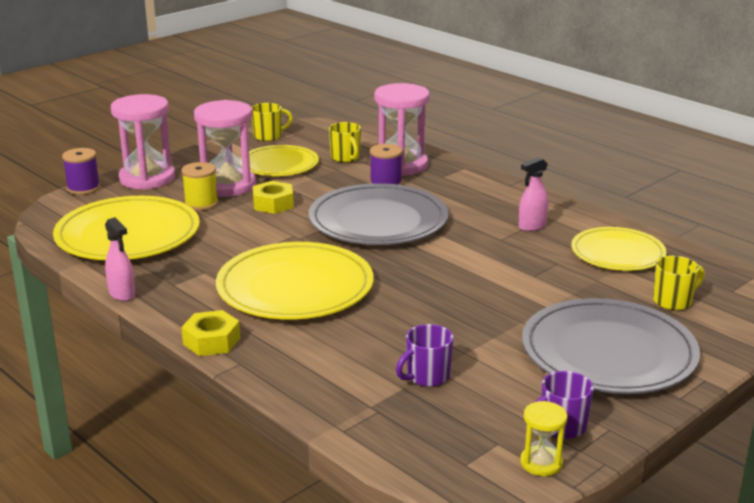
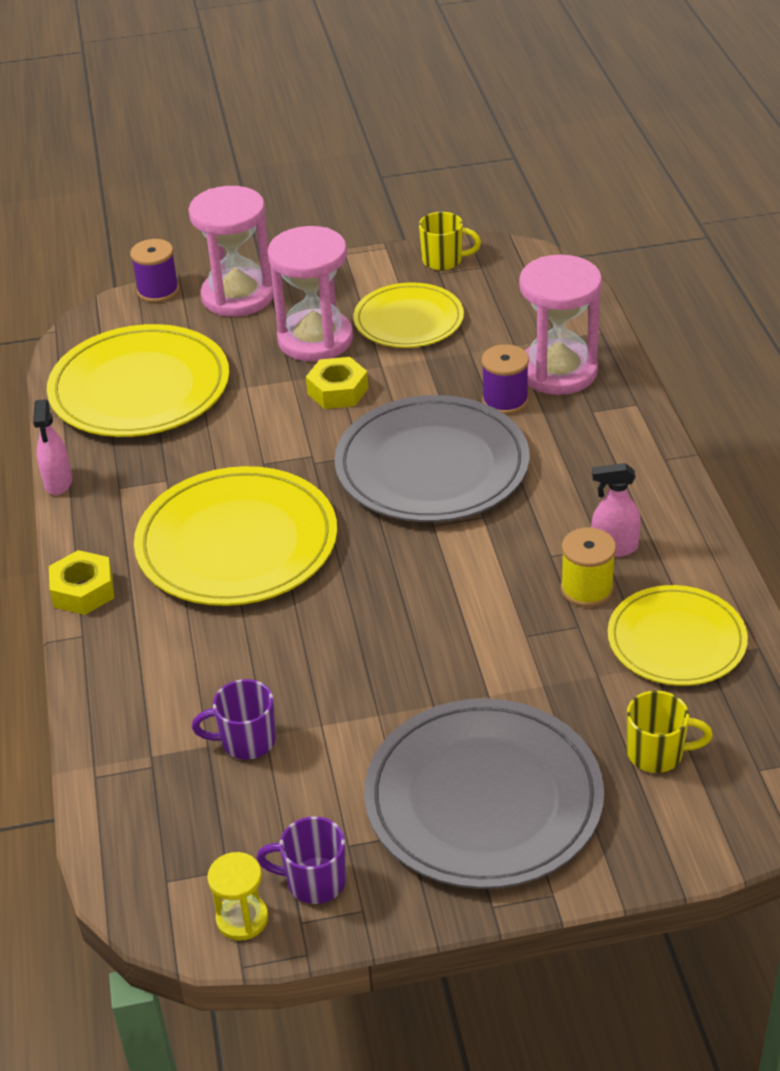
camera: 35 degrees right, 15 degrees up
(201, 203) = (259, 362): yellow spool -> yellow spool (587, 589)
(345, 158) = (501, 333): yellow mug -> none

